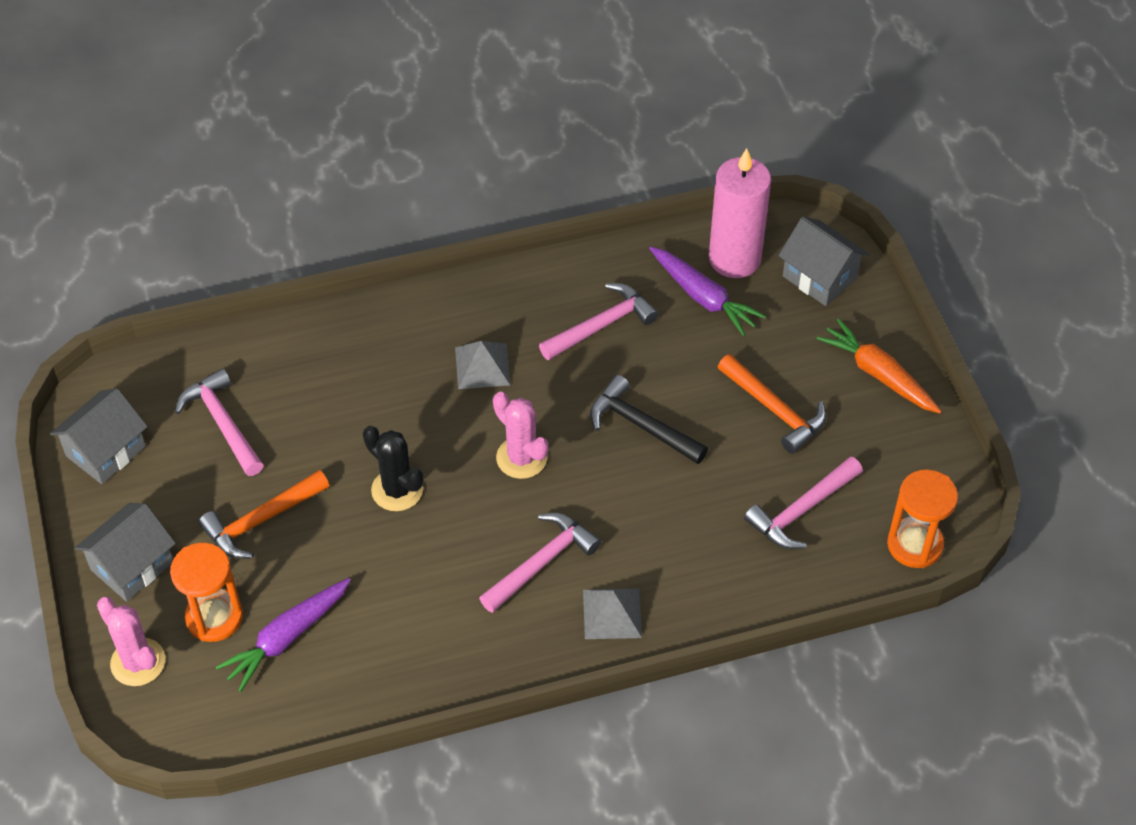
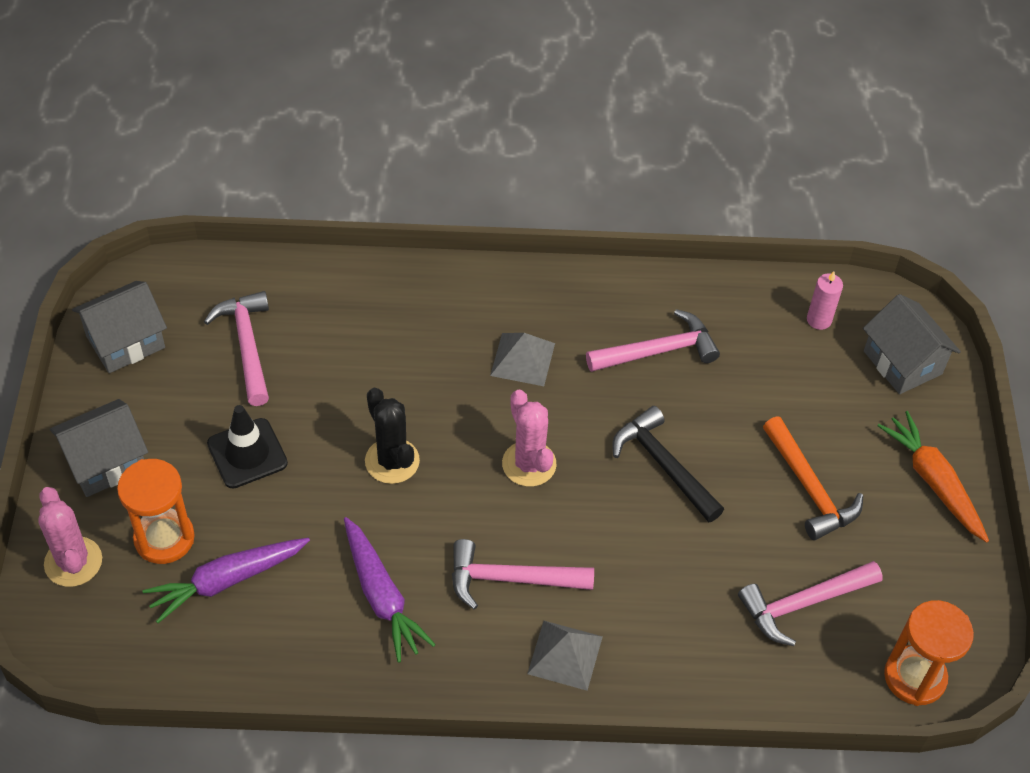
camera: 15 degrees right, 0 degrees up
(261, 520) = (247, 453): orange hammer -> black traffic cone
(541, 563) = (511, 579): pink hammer -> pink hammer turned 150 degrees counterclockwise
(703, 297) = (773, 350): purple carrot -> purple carrot (381, 596)
(734, 259) = (819, 320): pink candle -> pink candle, size x0.45

